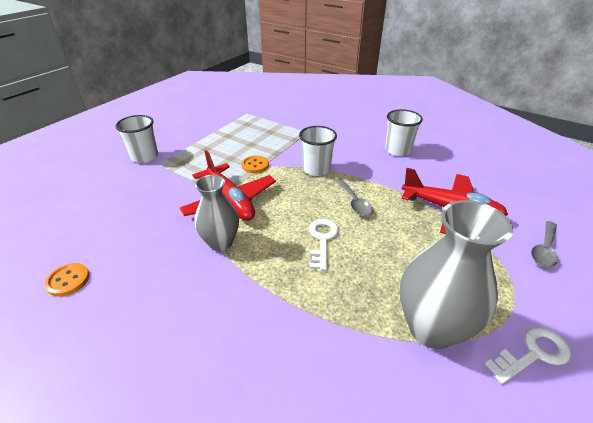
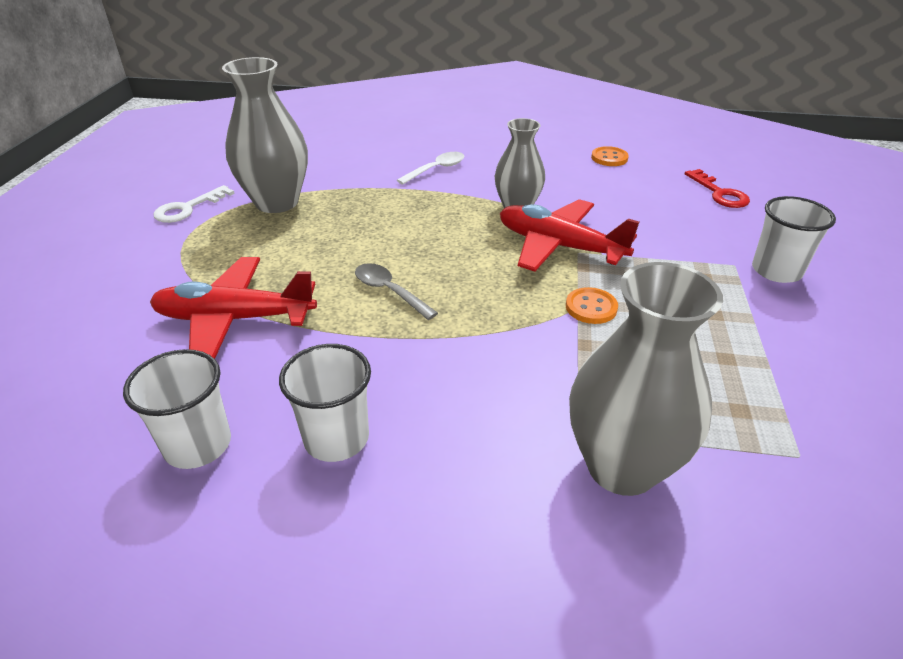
camera: 155 degrees right, 0 degrees up
(70, 209) = (719, 193): none -> red key
(242, 328) = (436, 169): none -> white spoon
(302, 123) = (621, 466): none -> grey vase
(316, 169) = (482, 331): white cup -> white cup (198, 445)
(322, 240) = (408, 237): white key -> none
(544, 249) = (113, 297): grey spoon -> none

